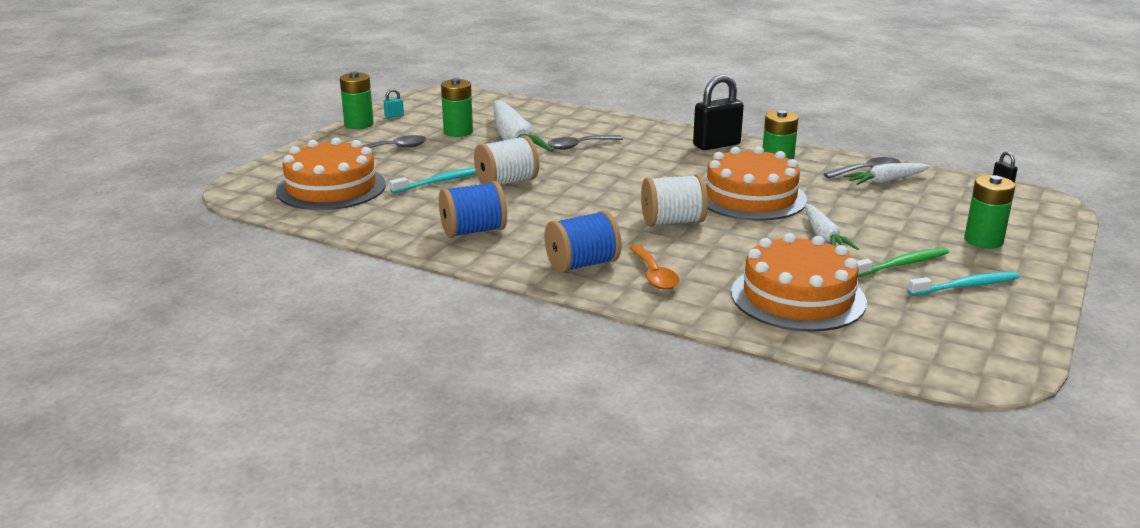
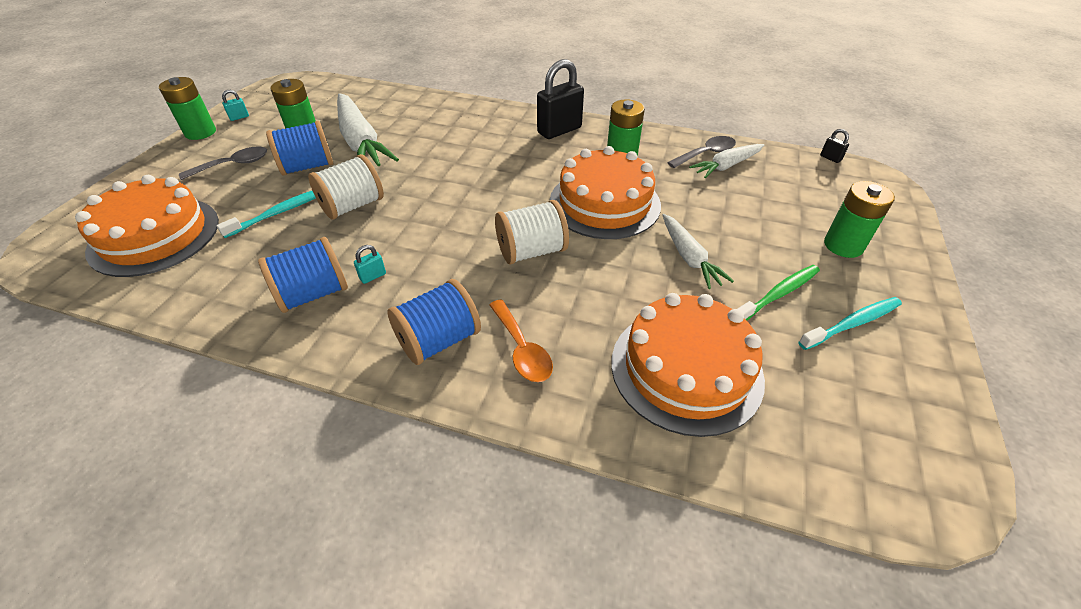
camera: 10 degrees left, 20 degrees up
(463, 154) = (308, 167): none -> blue spool
(525, 225) = (373, 276): none -> turquoise padlock
(579, 146) = (427, 144): grey spoon -> none

